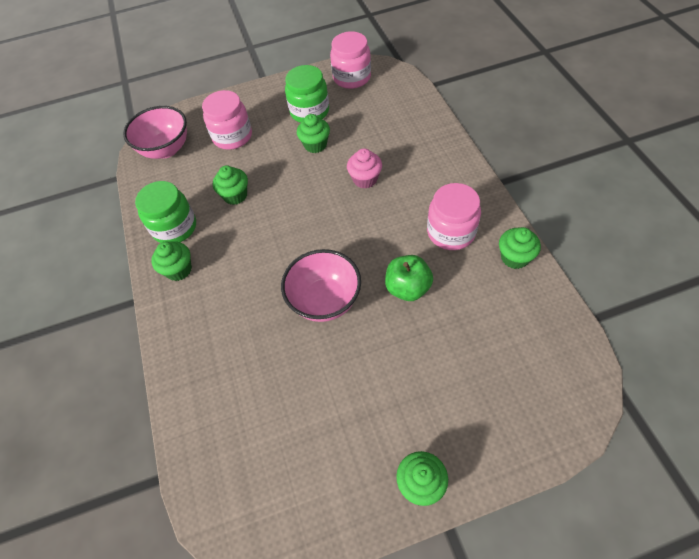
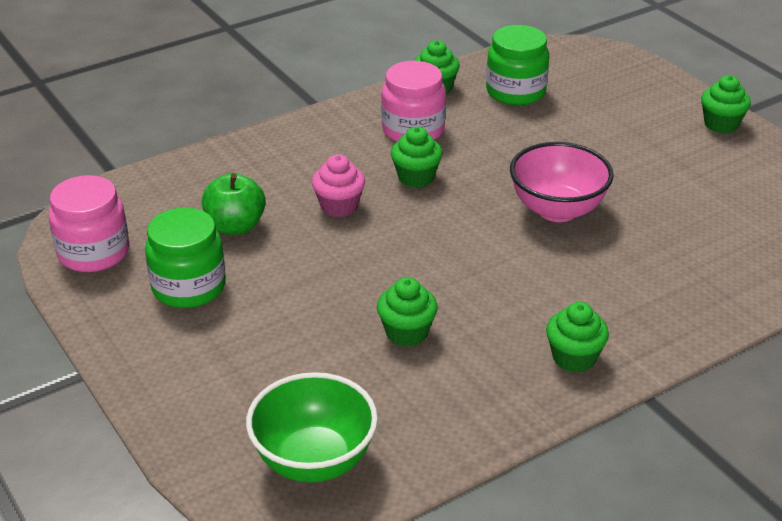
camera: 110 degrees left, 20 degrees down
(166, 149) = (314, 460): pink bowl -> green bowl
(175, 227) = (497, 388): green jar -> green jar (515, 92)
(232, 136) = (265, 371): pink jar -> none
(315, 145) = (273, 266): green cupcake -> green cupcake (416, 177)
(407, 288) = (509, 152): green apple -> green apple (235, 226)

